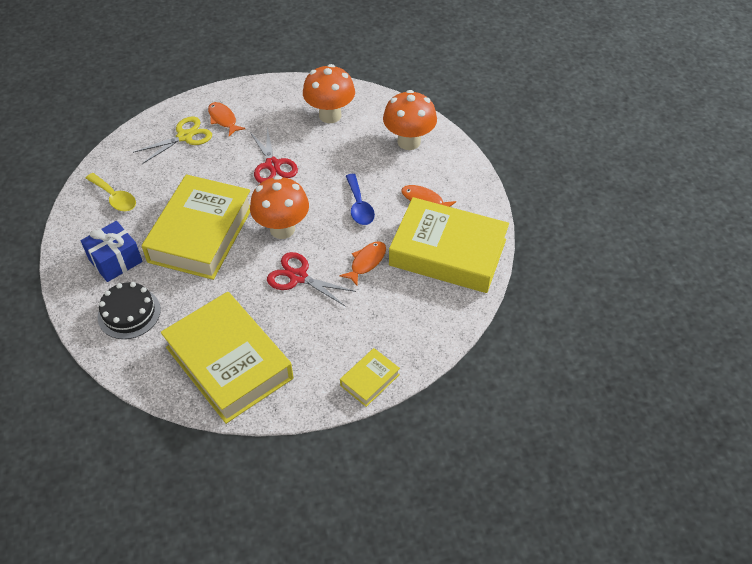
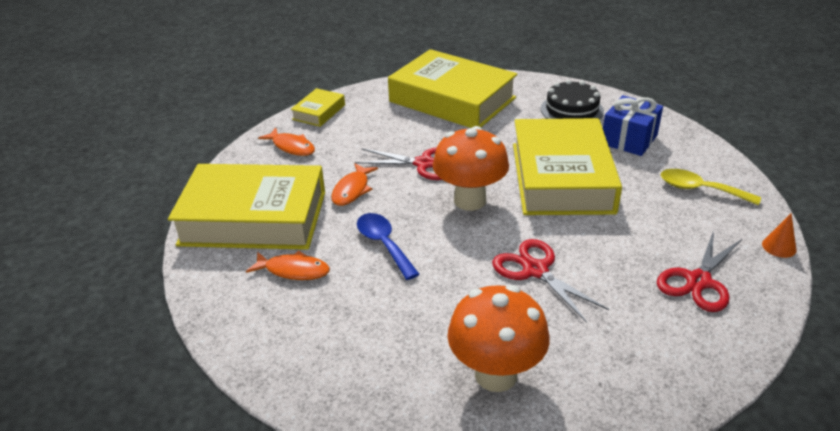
camera: 165 degrees right, 15 degrees down
(115, 145) = (779, 247): none -> orange cone
(185, 136) = (698, 281): yellow scissors -> red scissors
(223, 119) = (668, 323): orange fish -> orange fish (291, 147)
(409, 142) = (337, 356): orange mushroom -> none

